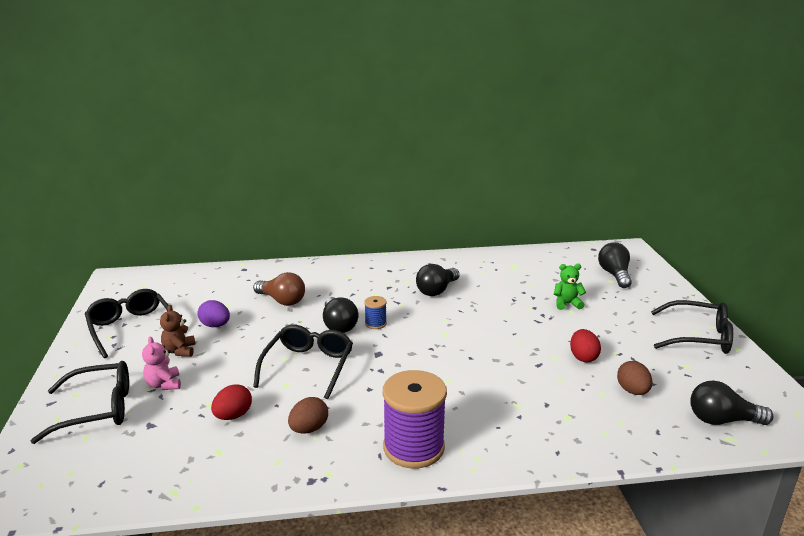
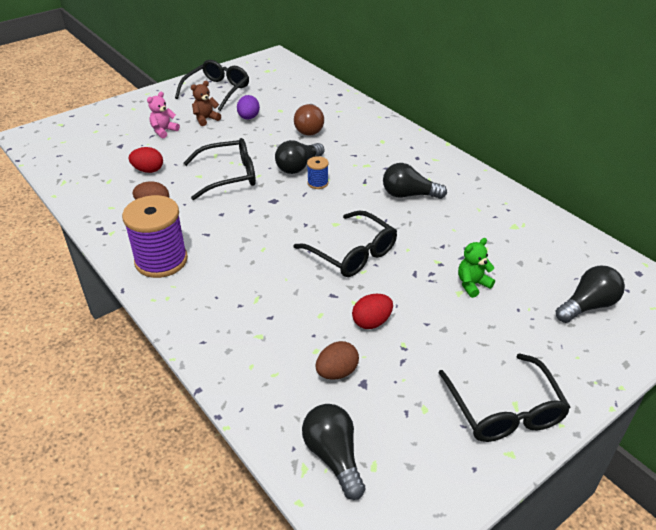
camera: 60 degrees right, 15 degrees up
(97, 409) = (123, 121): black glasses -> black glasses (352, 253)
(567, 304) = (472, 284): green teddy bear -> green teddy bear turned 90 degrees counterclockwise

